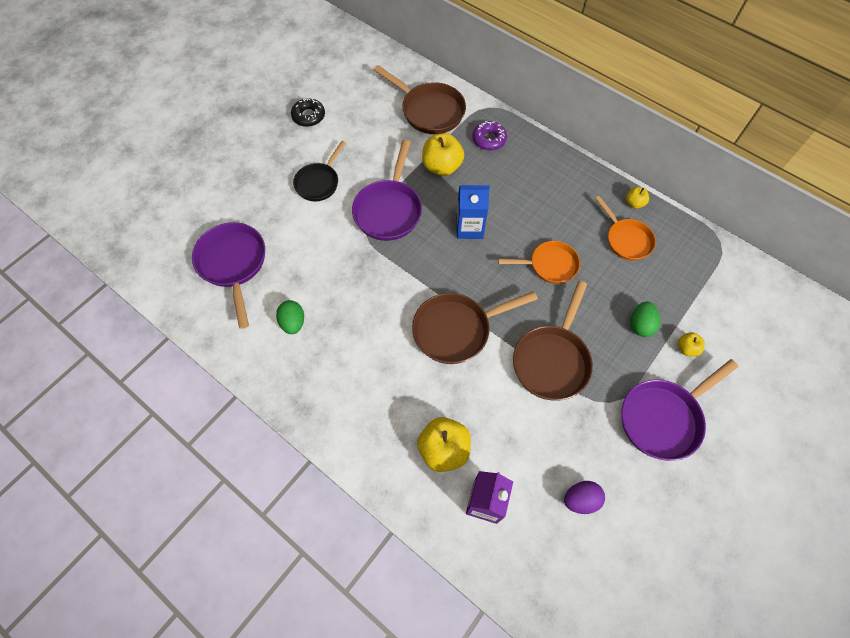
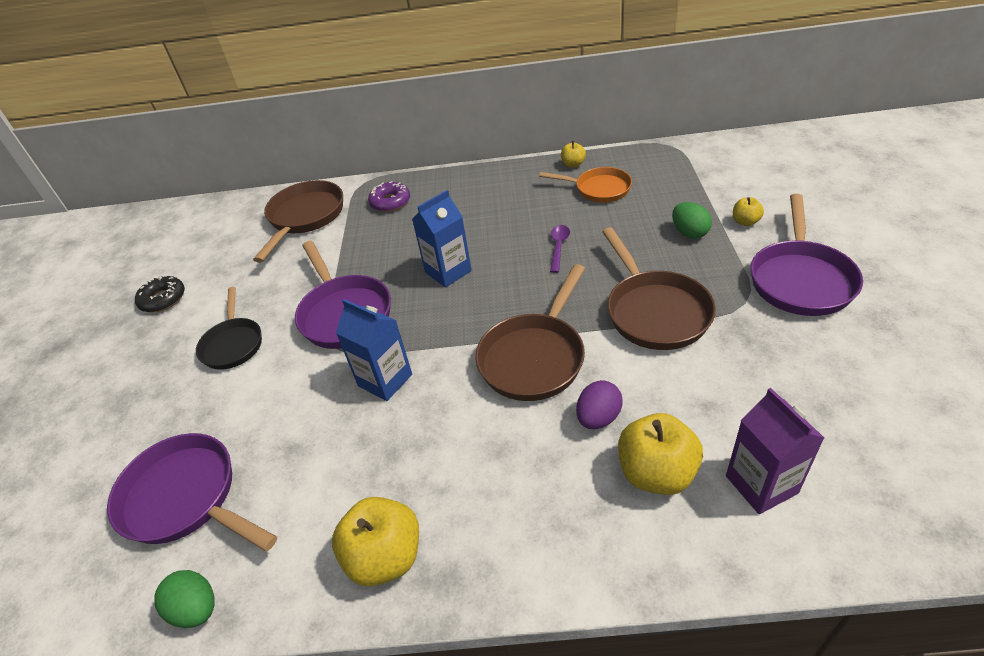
camera: 35 degrees left, 20 degrees down
(293, 322) = (334, 496): green egg -> green egg (196, 609)
(371, 275) = (385, 380): none -> blue carton
(429, 111) = (305, 217): brown pan -> brown pan turned 75 degrees counterclockwise
(442, 166) = (365, 247): yellow apple -> yellow apple (385, 557)
(550, 265) = (558, 247): orange pan -> purple spoon
(580, 499) = (834, 398): purple egg -> purple egg (598, 418)

